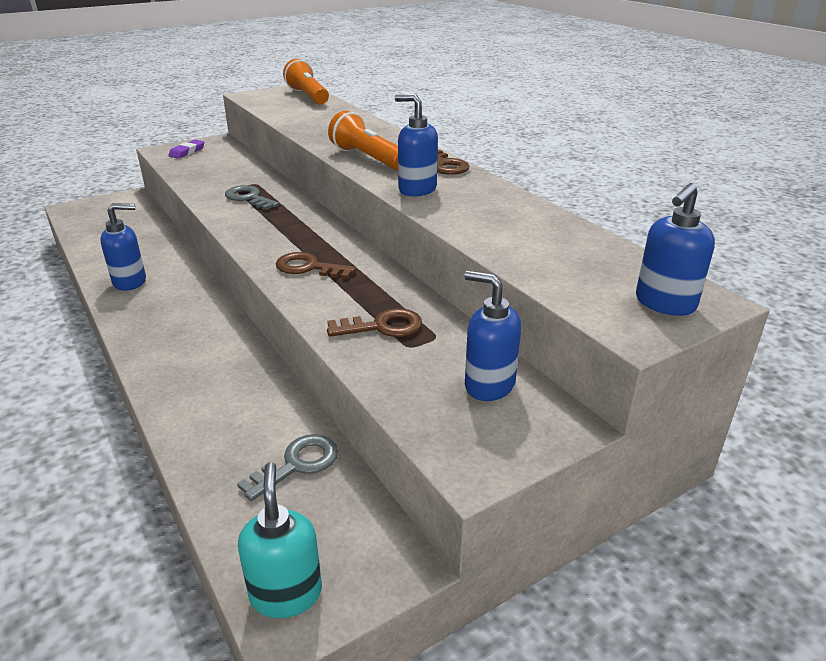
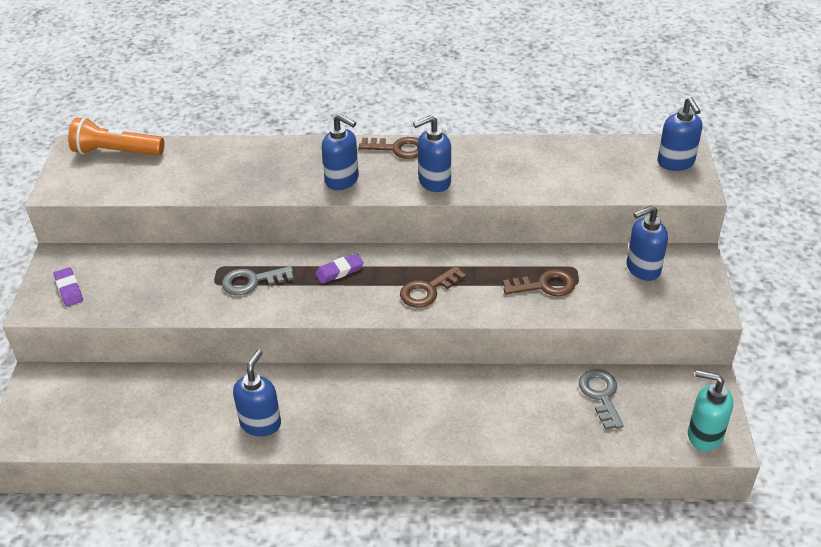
camera: 55 degrees left, 10 degrees up
(296, 224) = (339, 271): none -> purple eraser
(368, 158) = (342, 180): orange flashlight -> blue soap dispenser
(383, 326) = (545, 285): brown key -> brown key turned 60 degrees clockwise

